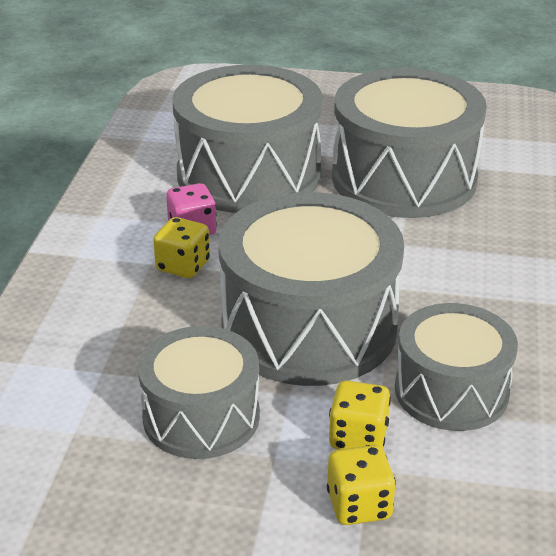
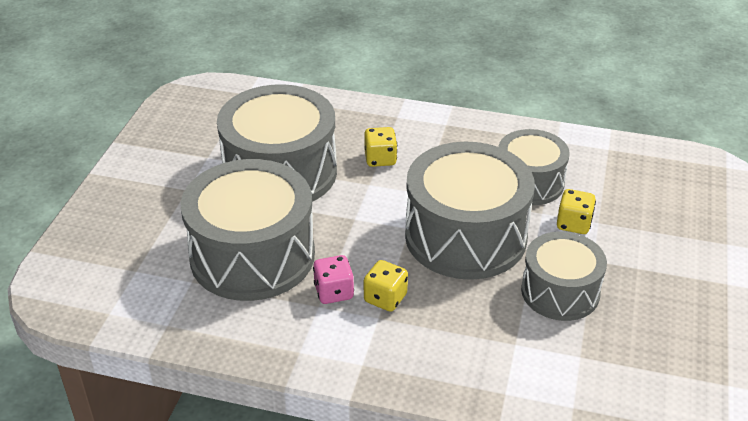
camera: 85 degrees left, 5 degrees up
(359, 505) = (629, 229): yellow dice -> yellow dice (380, 159)

